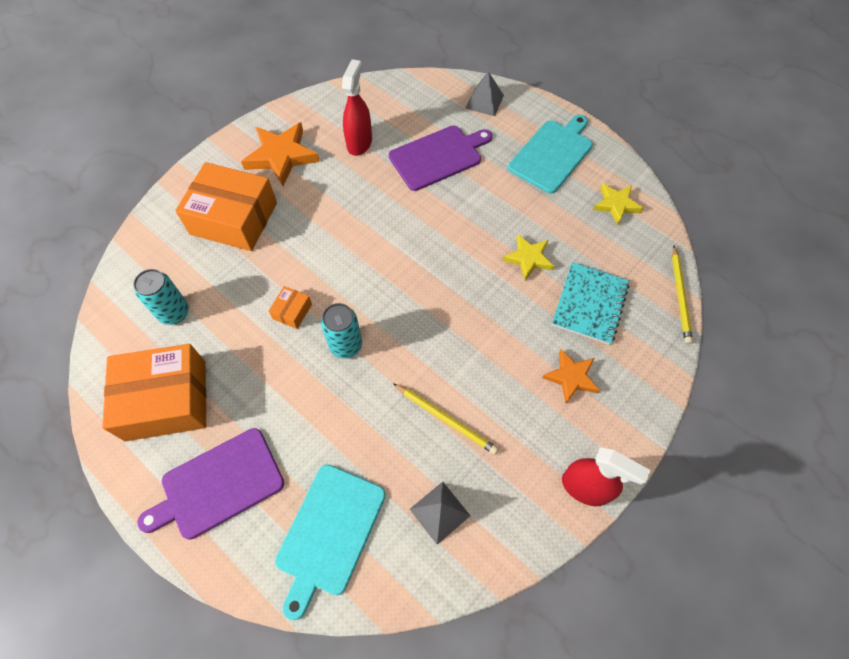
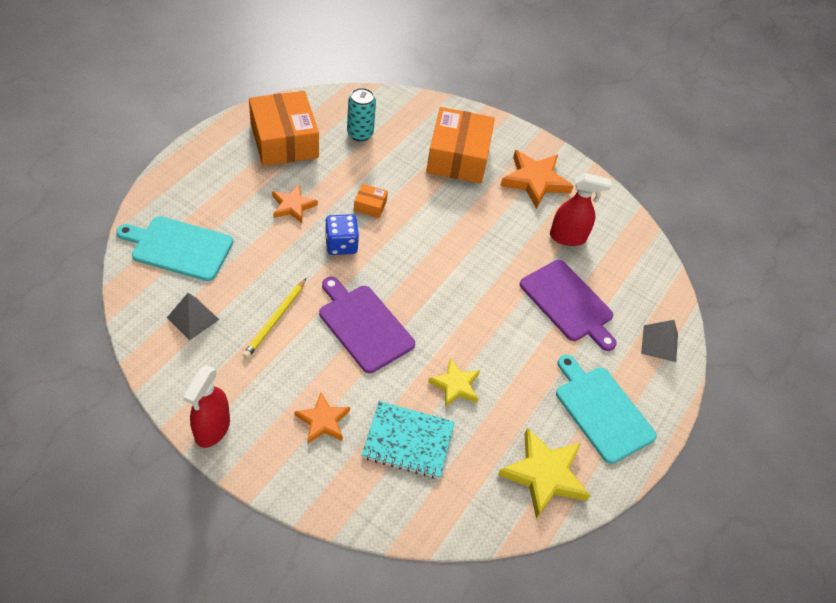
camera: 75 degrees right, 10 degrees down
(218, 485) = (217, 179): purple cutting board -> purple cutting board (364, 325)
(280, 394) = (293, 206): none -> orange star
(346, 345) = (341, 245): turquoise can -> blue dice
(552, 154) = (602, 410): turquoise cutting board -> turquoise cutting board turned 150 degrees counterclockwise
(616, 205) = (544, 475): yellow star -> yellow star, size x1.62
(680, 296) = (431, 535): yellow pencil -> none

